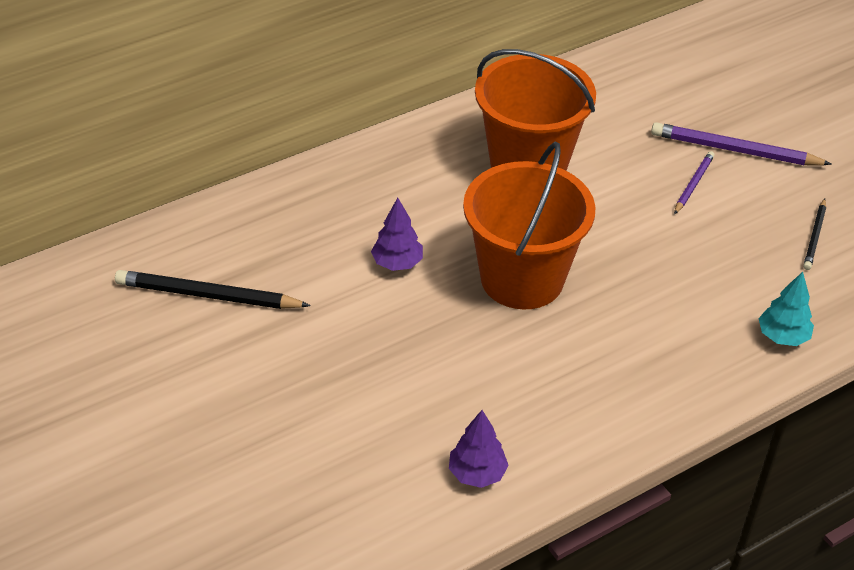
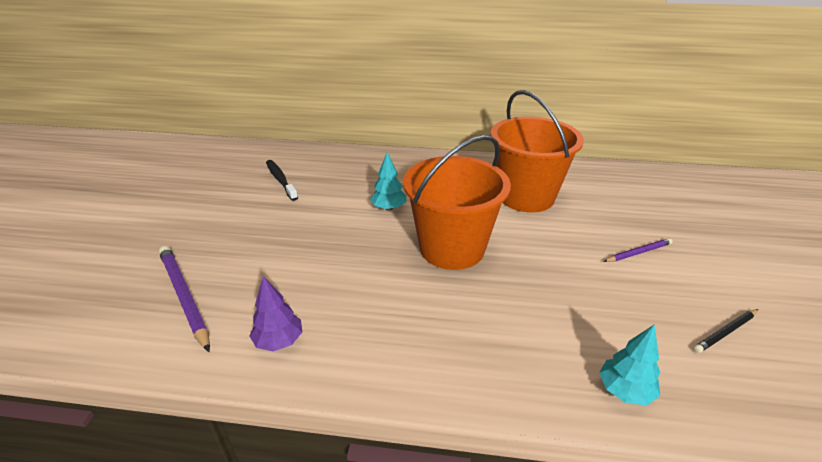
camera: 40 degrees right, 10 degrees down
(208, 295) = (280, 180): black pencil -> black toothbrush
(397, 263) = (389, 208): purple tree -> turquoise tree
(734, 150) = (694, 247): purple pencil -> purple pencil (184, 296)

